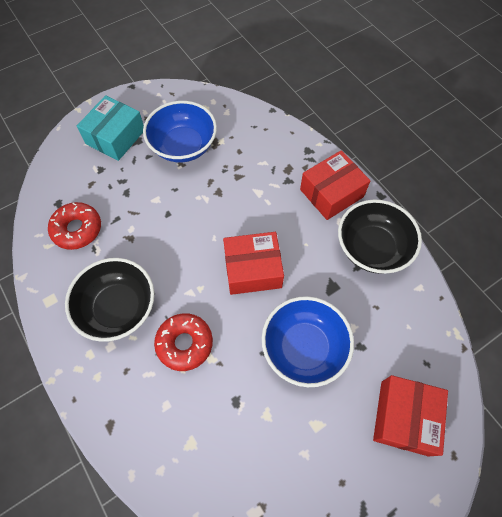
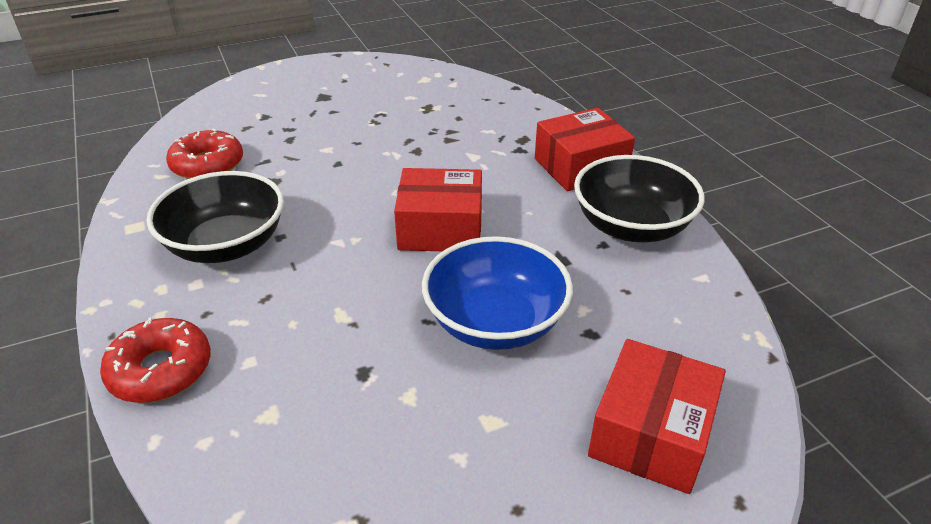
camera: 10 degrees right, 25 degrees down
(115, 137) = (297, 92): turquoise box -> none
(183, 146) = (384, 106): blue bowl -> none
(184, 343) = (308, 294): red donut -> red donut (161, 370)

